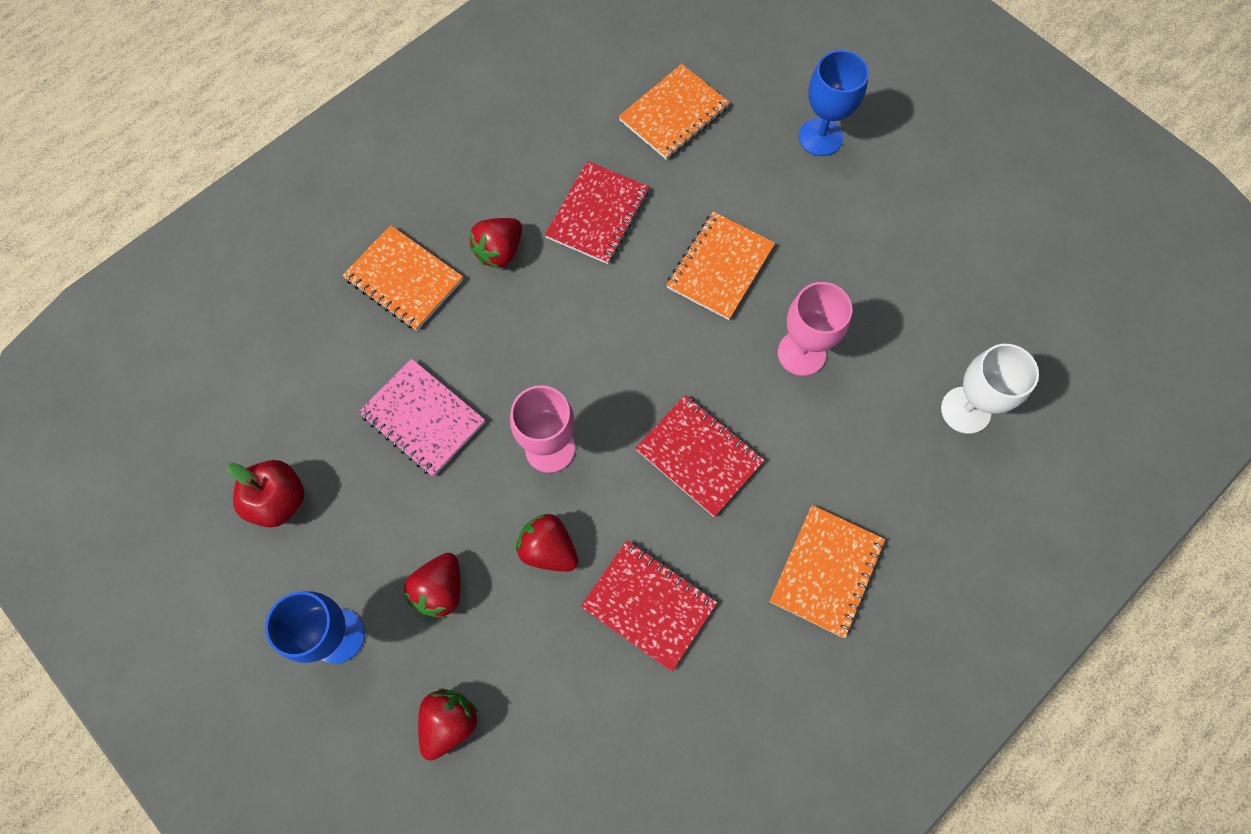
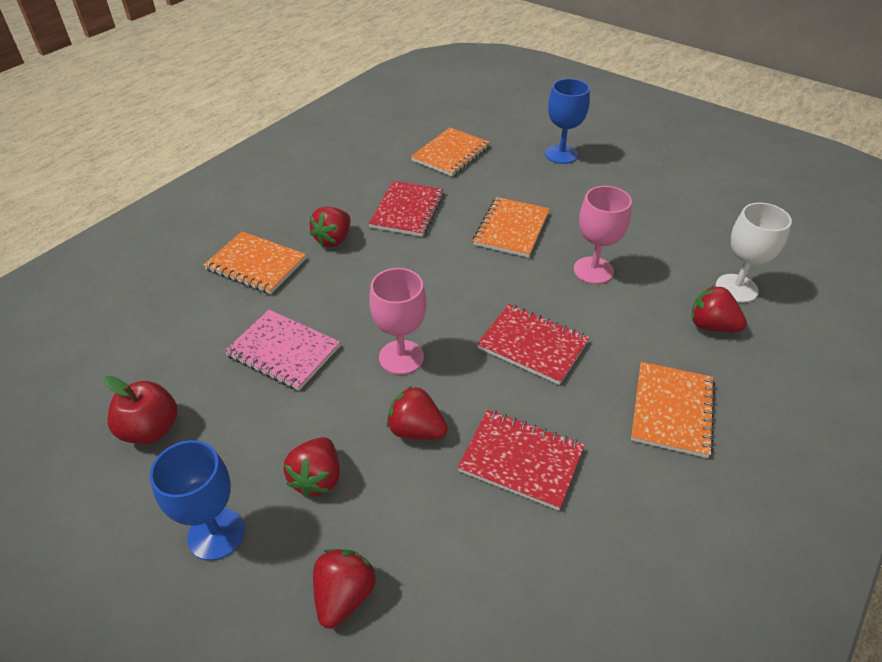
camera: 10 degrees left, 25 degrees down
(913, 462) = (711, 326): none -> red strawberry

